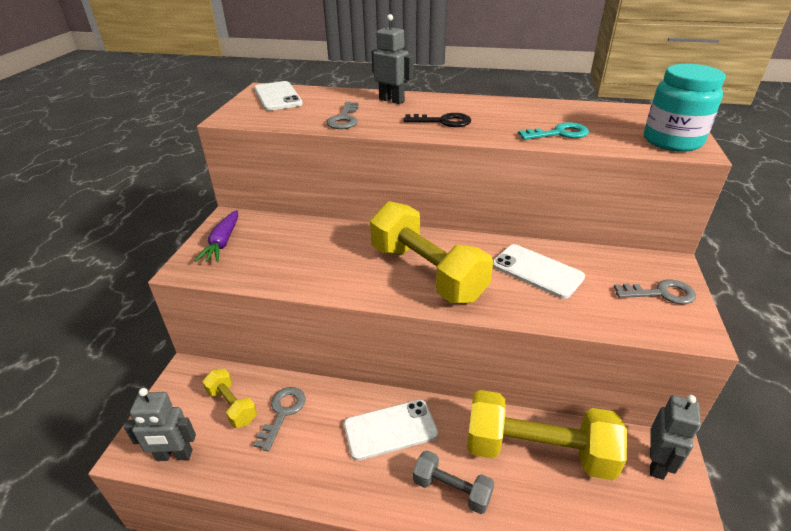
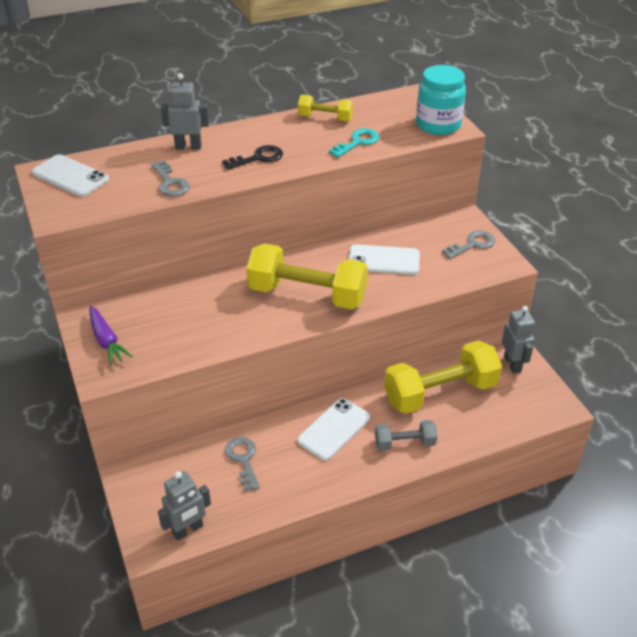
camera: 35 degrees left, 5 degrees up
(232, 406) = (197, 476): yellow dumbbell -> yellow dumbbell (325, 118)

